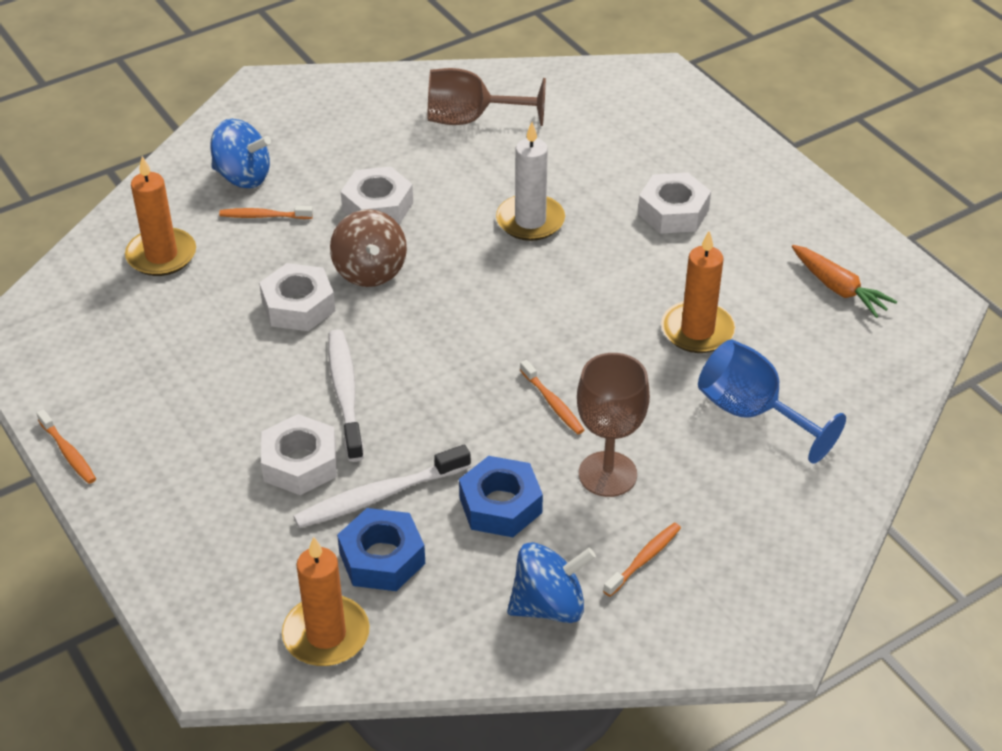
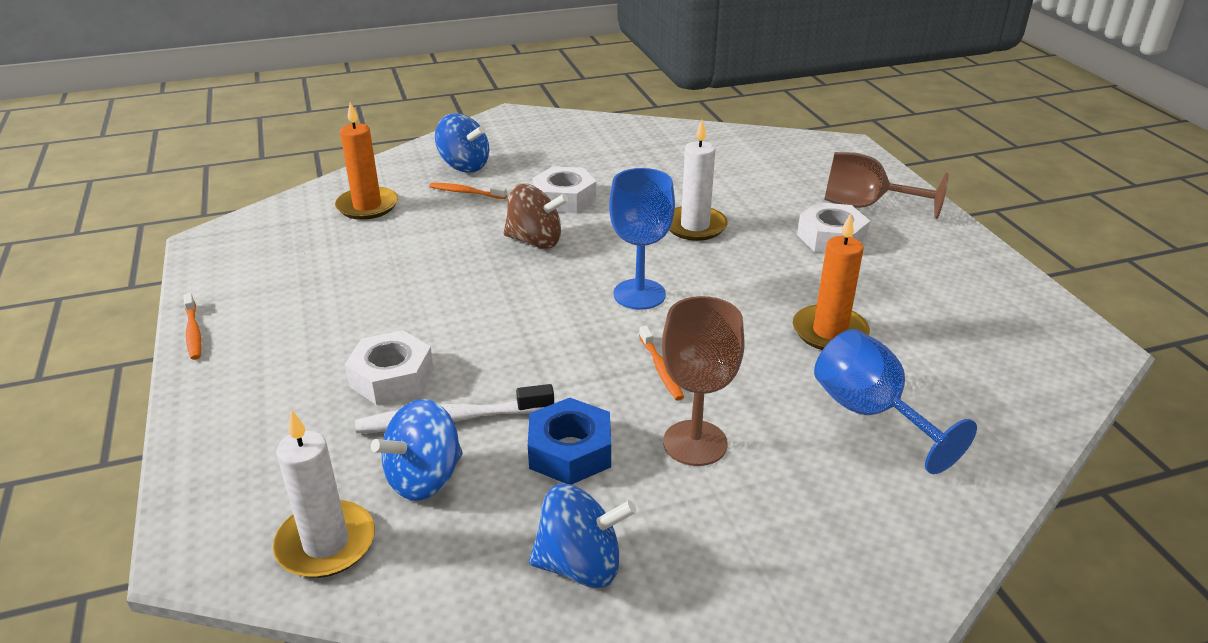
camera: 15 degrees right, 10 degrees down
(298, 306) = (460, 256): white nut -> none
(326, 634) = (326, 543): orange candle -> white candle
(345, 394) = (465, 328): white toothbrush -> none
(370, 271) = (535, 241): brown spinning top -> brown spinning top turned 75 degrees counterclockwise
(382, 558) = (424, 478): blue nut -> blue spinning top
(470, 119) = (670, 154): brown goblet -> brown goblet (864, 206)
(502, 320) = (639, 294): none -> blue goblet
(644, 559) = (707, 537): orange toothbrush -> none
(838, 288) = (987, 320): orange carrot -> none

